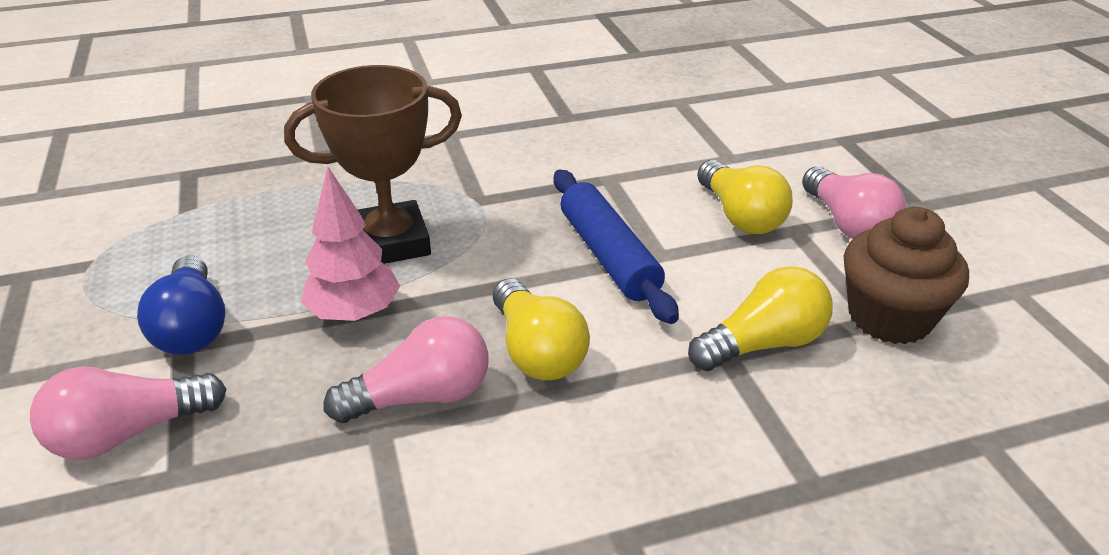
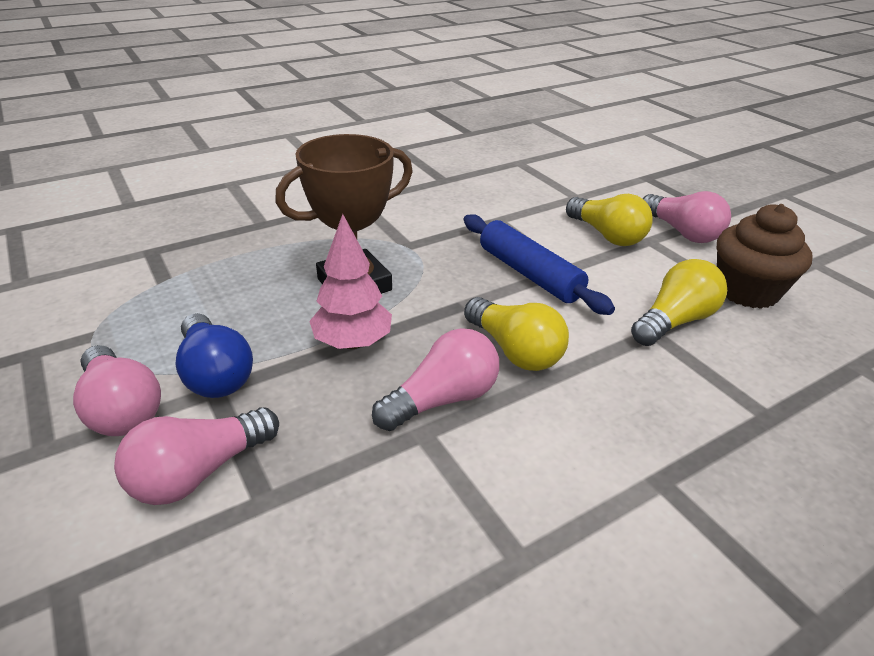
camera: 15 degrees left, 0 degrees up
(84, 351) = (122, 409): none -> pink light bulb

